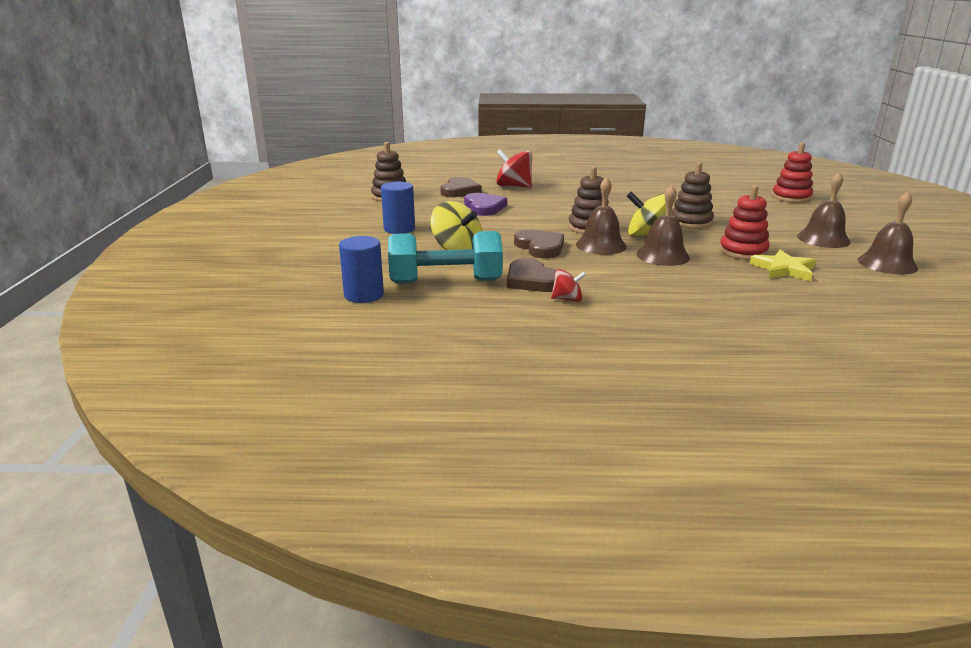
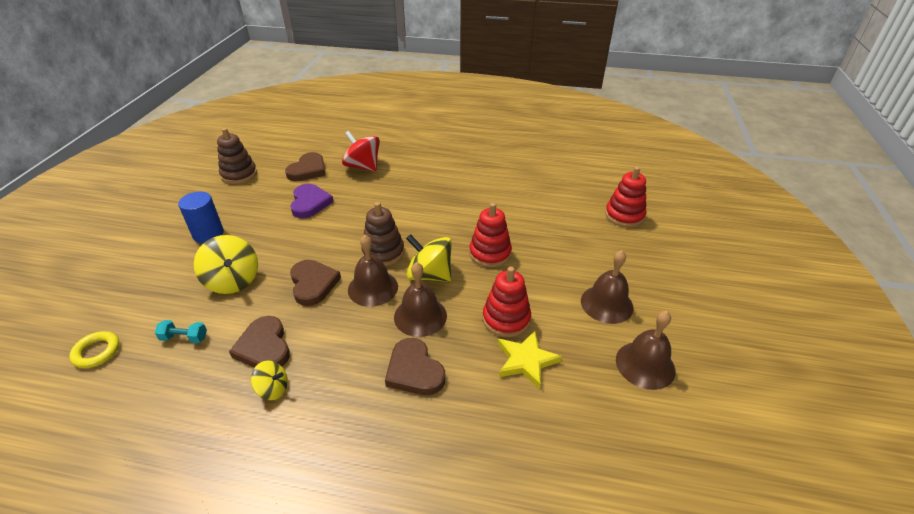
camera: 10 degrees right, 15 degrees up
(364, 295) = (97, 352): blue cylinder -> yellow ring
(446, 282) = (184, 338): turquoise dumbbell -> turquoise dumbbell, size x0.41
(567, 299) = (273, 389): red spinning top -> yellow spinning top
(689, 281) = (414, 370): none -> brown heart
(691, 222) = (490, 253): brown stacking toy -> red stacking toy

